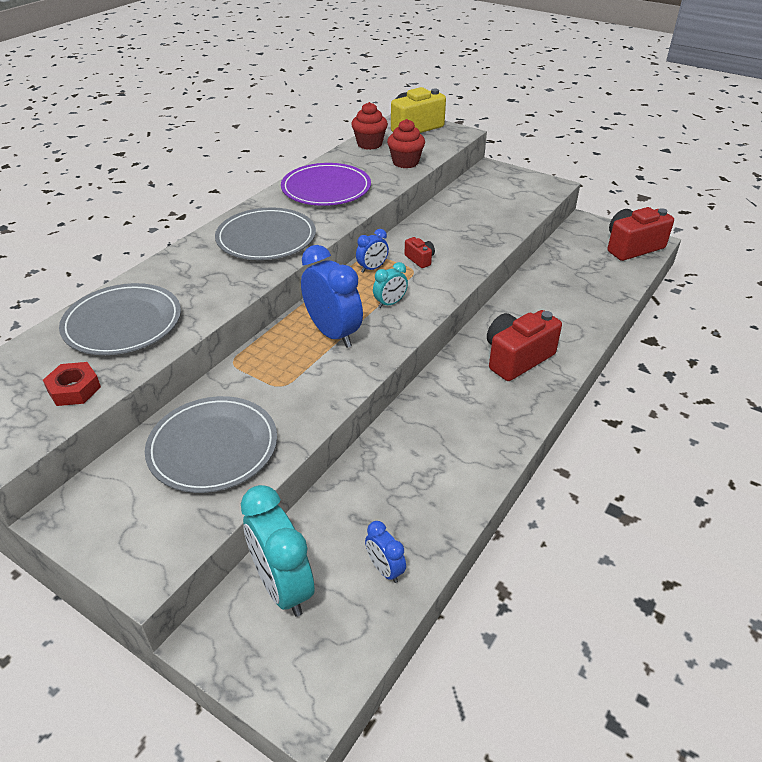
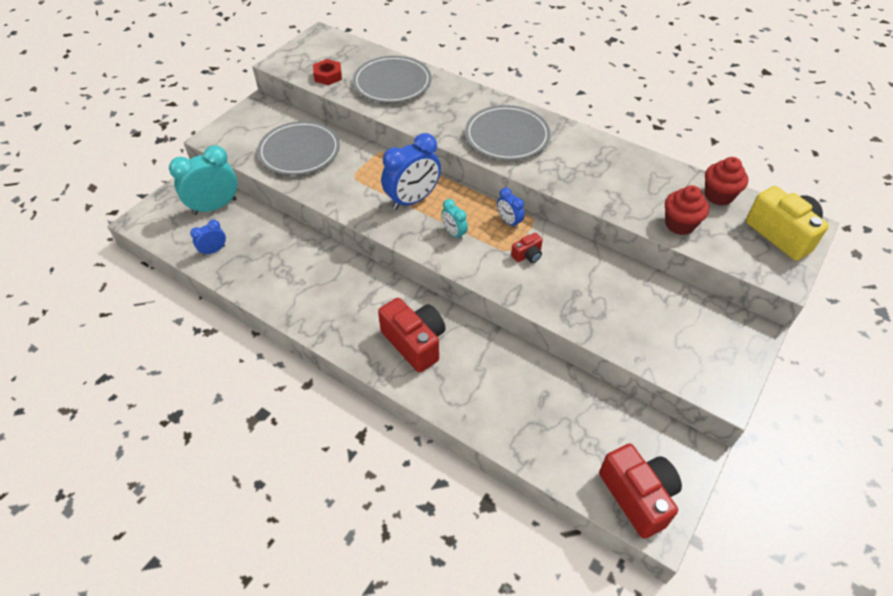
camera: 90 degrees right, 10 degrees up
(326, 188) = (604, 167): purple plate -> none

